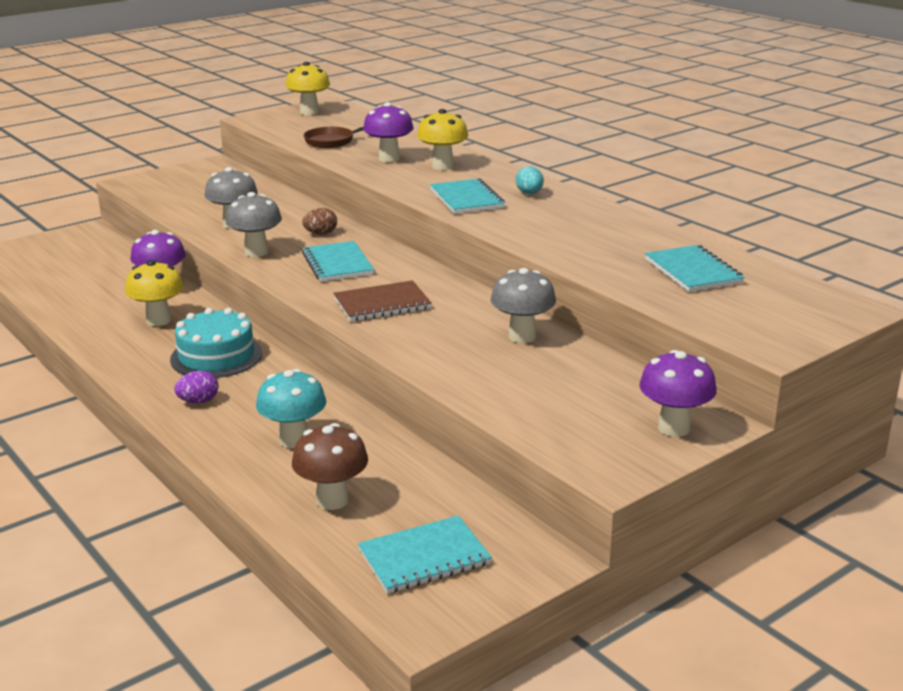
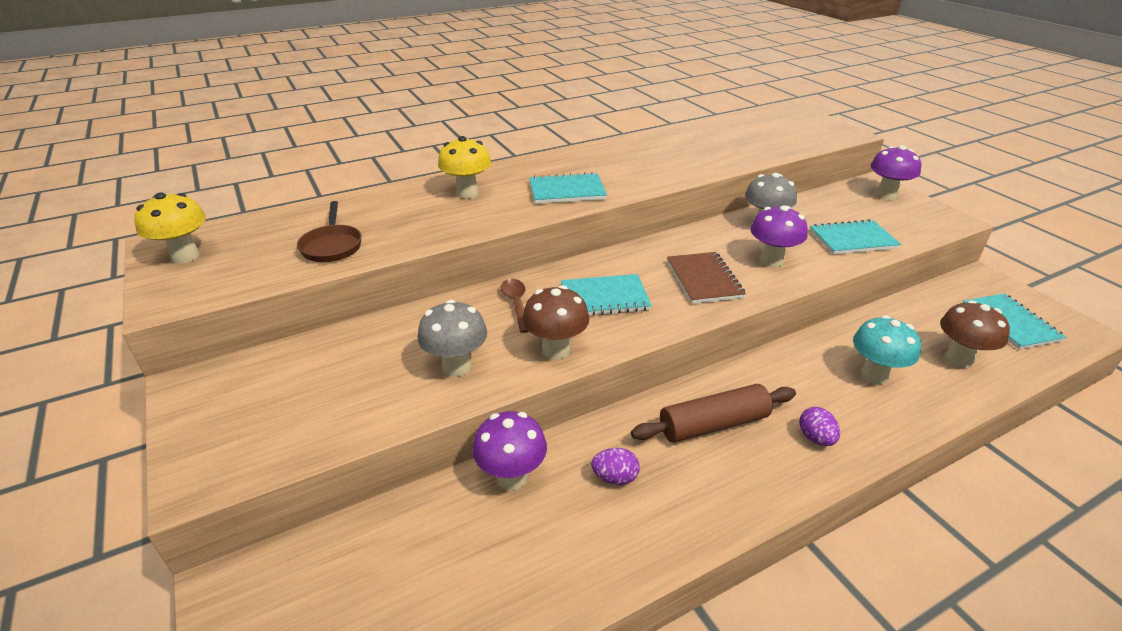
camera: 80 degrees left, 10 degrees up
(158, 320) = (615, 477): yellow mushroom -> purple egg
(216, 356) = (713, 425): turquoise cake -> brown rolling pin
(256, 252) = (556, 350): grey mushroom -> brown mushroom
(320, 233) = (516, 304): brown egg -> brown spoon
(389, 158) = (423, 217): purple mushroom -> purple mushroom (771, 261)
(529, 193) = (563, 165): turquoise egg -> none
(692, 271) = (735, 136): turquoise notebook -> turquoise notebook (852, 239)

